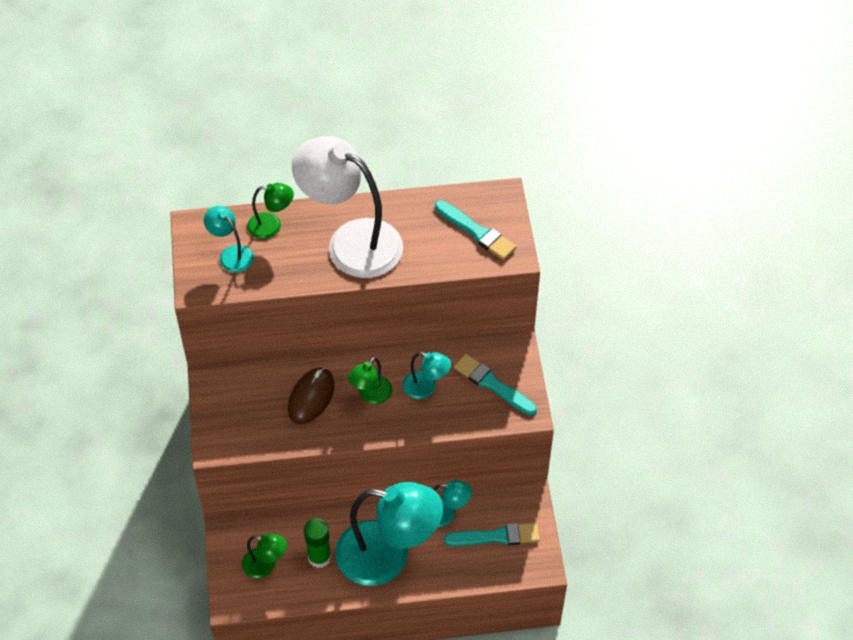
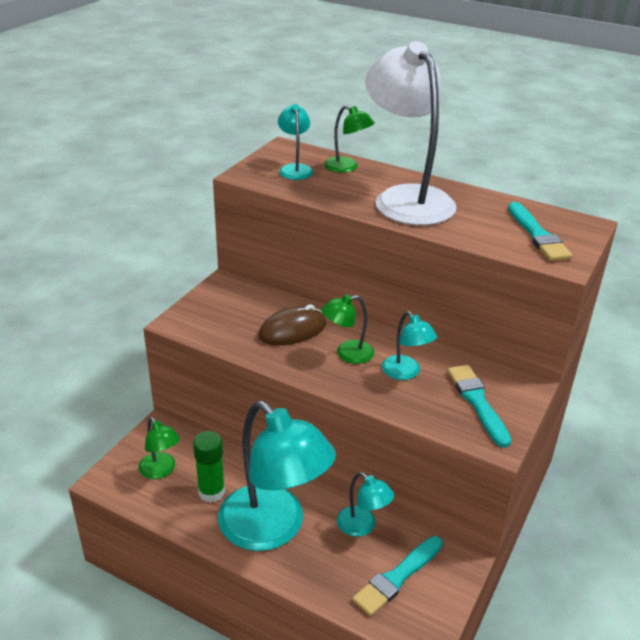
camera: 35 degrees right, 20 degrees down
(496, 536) = (397, 577): turquoise brush -> turquoise brush turned 105 degrees clockwise

